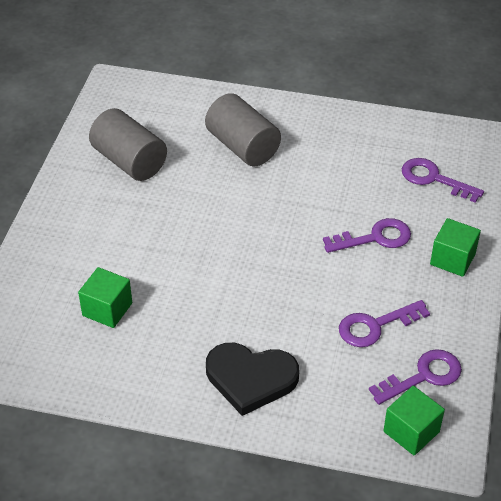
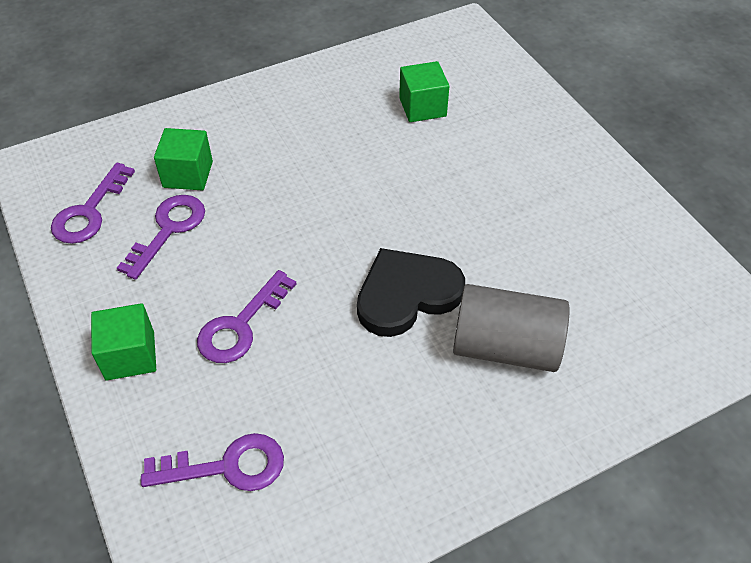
camera: 140 degrees right, 5 degrees up
(129, 161) = (593, 244): grey cylinder -> none
(250, 379) = (247, 126): black heart -> black heart (406, 294)
(411, 432) = (74, 163): green cube -> green cube (188, 174)

